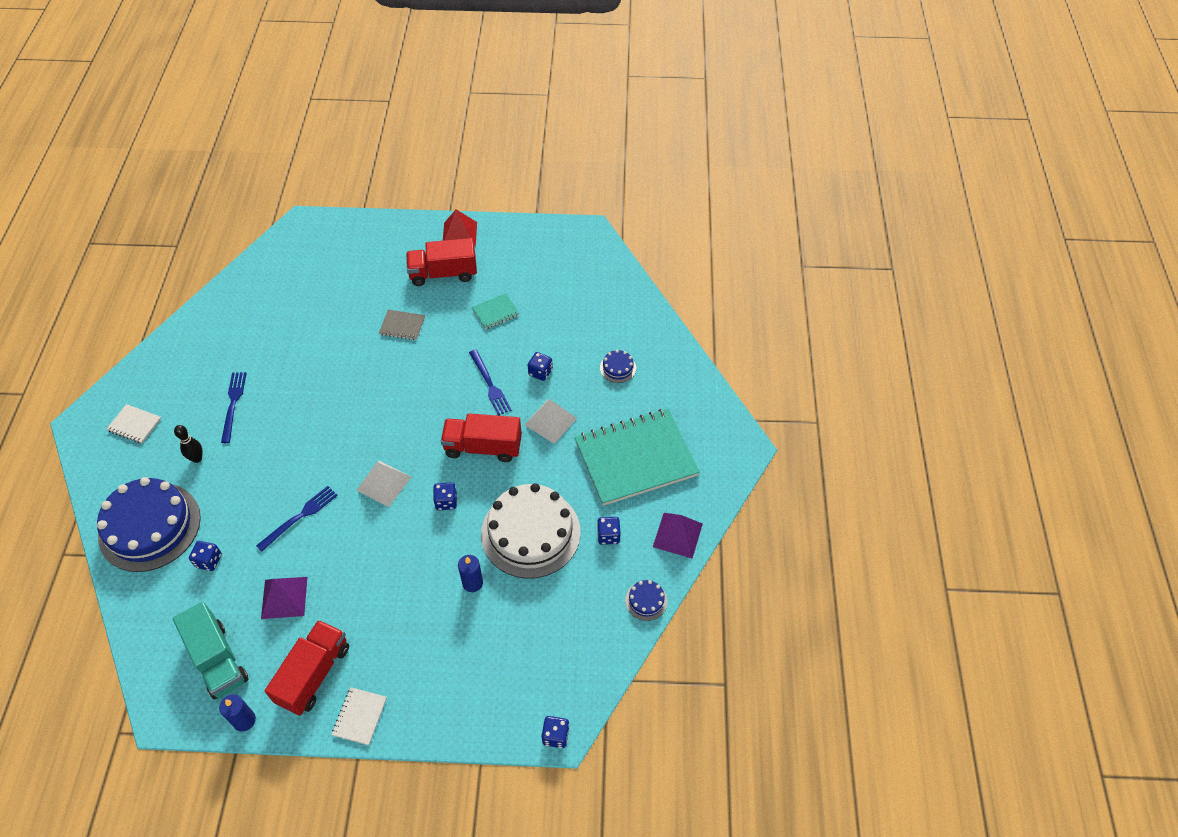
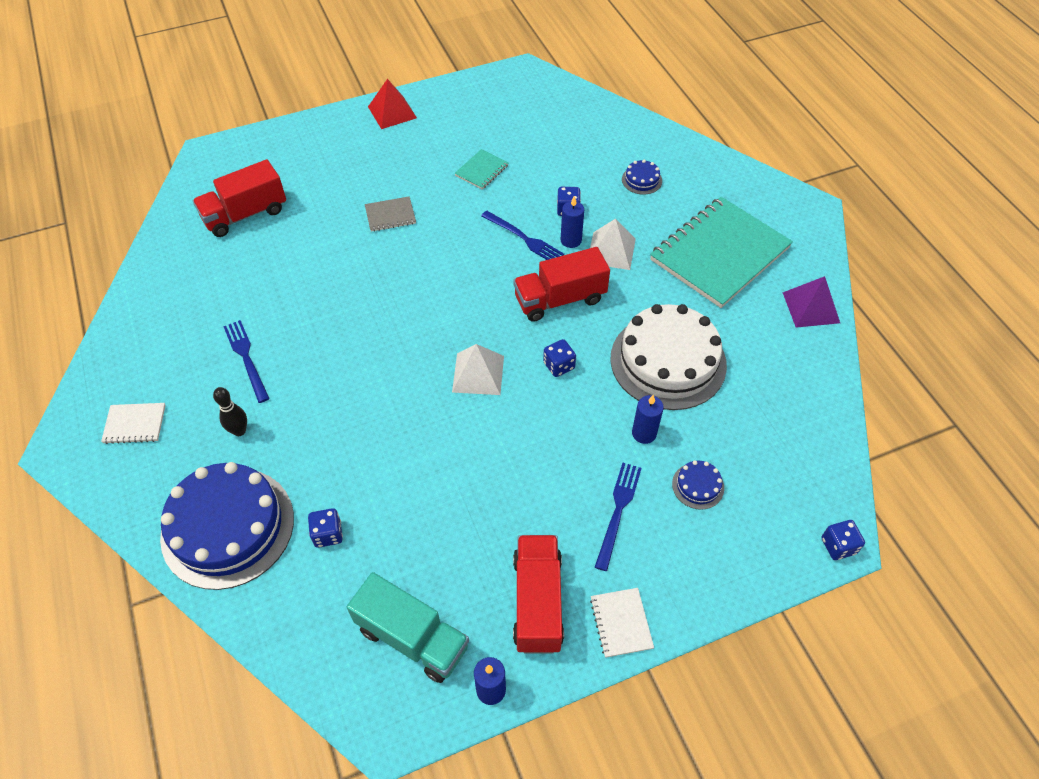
camera: 25 degrees left, 0 degrees up
(284, 597) = (446, 535): purple pyramid -> none
(300, 517) = (406, 444): blue fork -> blue fork (618, 511)
(443, 273) = (401, 153): red truck -> red truck (245, 214)
(525, 400) = (571, 240): none -> blue candle
(608, 535) = (746, 334): blue dice -> none
(646, 600) = (827, 379): blue cake -> blue cake (698, 486)

